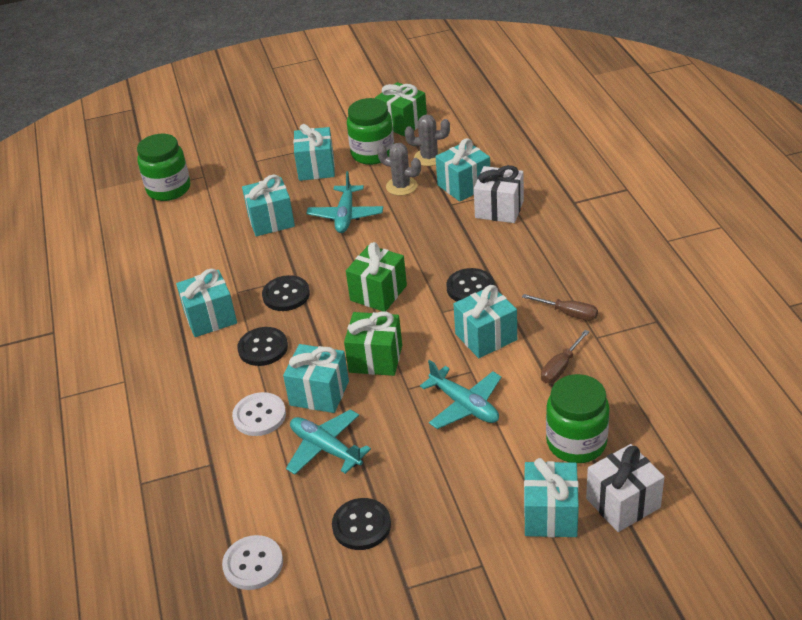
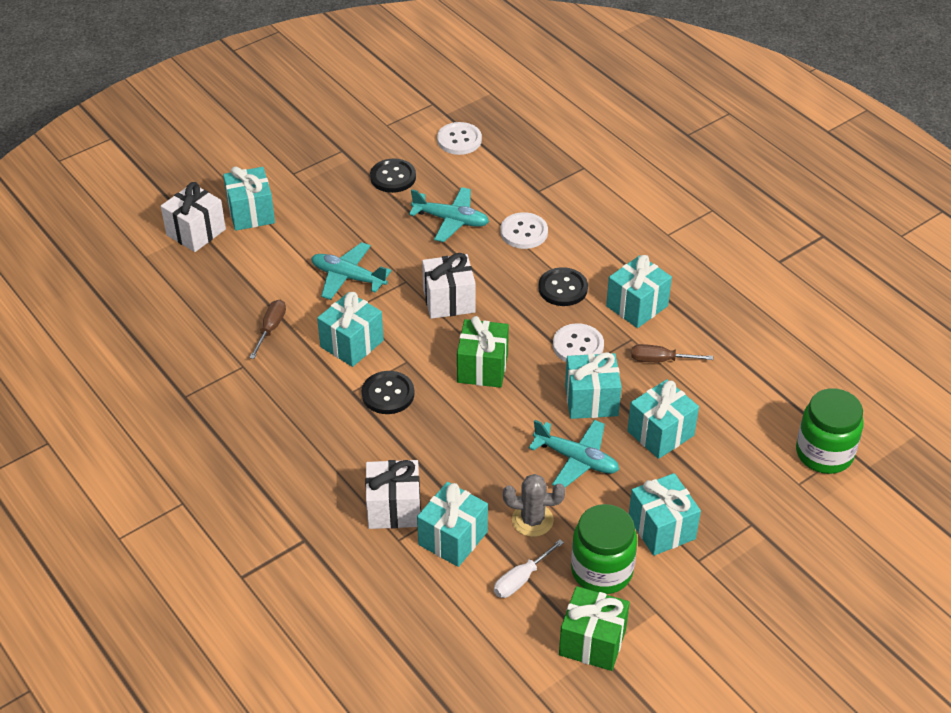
camera: 155 degrees right, 5 degrees up
(286, 295) = (578, 346): black button -> white button
(319, 393) = (483, 260): turquoise gift -> turquoise gift (591, 400)
(345, 216) = (576, 459): turquoise plane -> turquoise plane turned 135 degrees clockwise
(375, 359) = (449, 301): green gift -> white gift
(429, 157) = (520, 579): grey cactus -> white screwdriver
(569, 314) = (275, 385): brown screwdriver -> brown screwdriver (660, 360)
(576, 442) = (242, 267): green jar -> none

